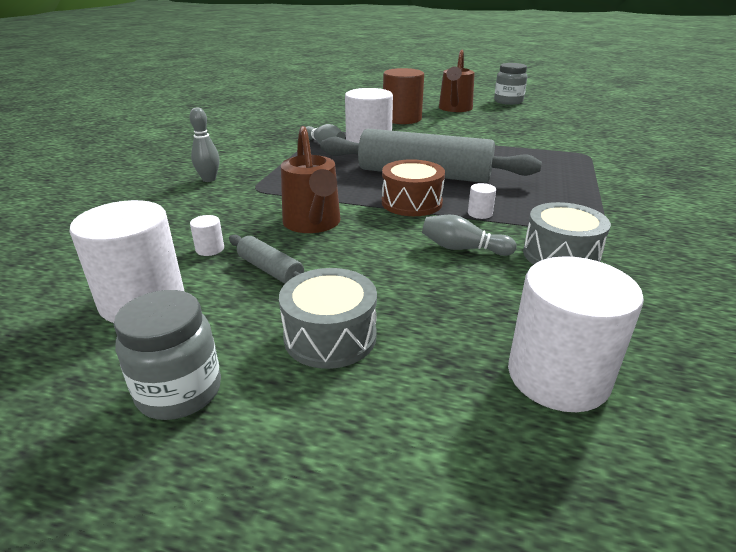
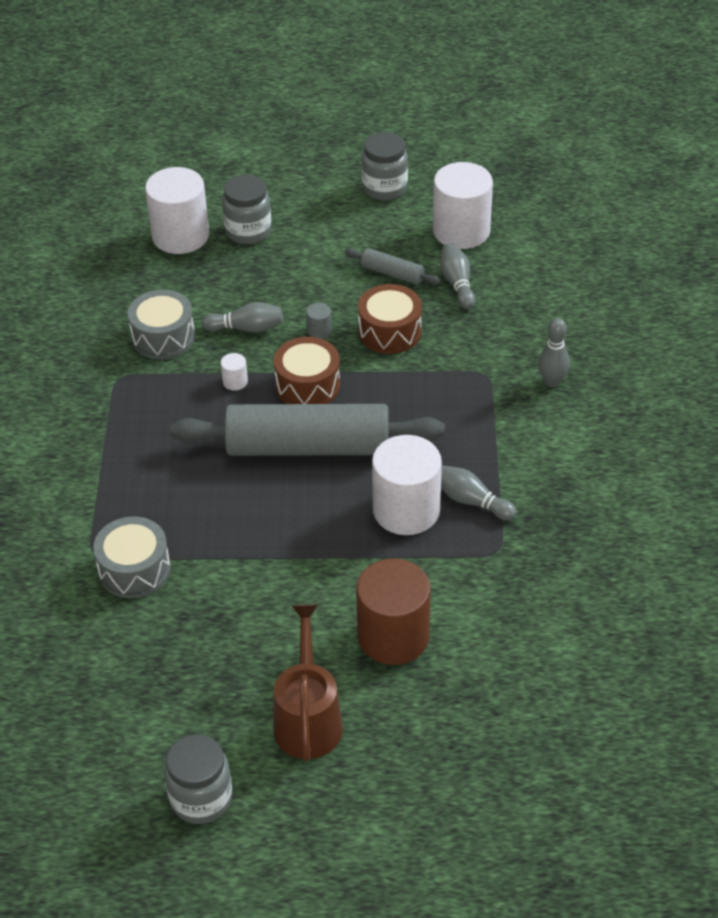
camera: 165 degrees right, 15 degrees up
(210, 249) = (457, 284): white cylinder -> grey bowling pin
(313, 224) = (389, 331): brown watering can -> brown drum
(330, 336) = (320, 232): grey drum -> grey drum (134, 570)
(384, 235) = (319, 331): none -> grey cylinder
(441, 361) = (248, 231): none -> grey jar

